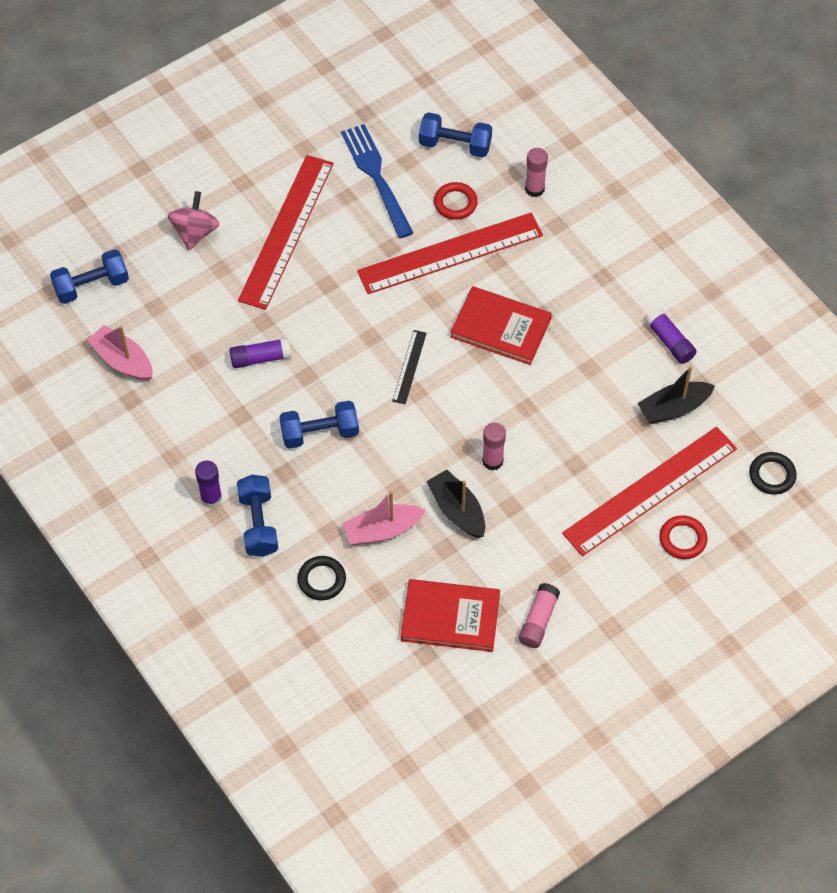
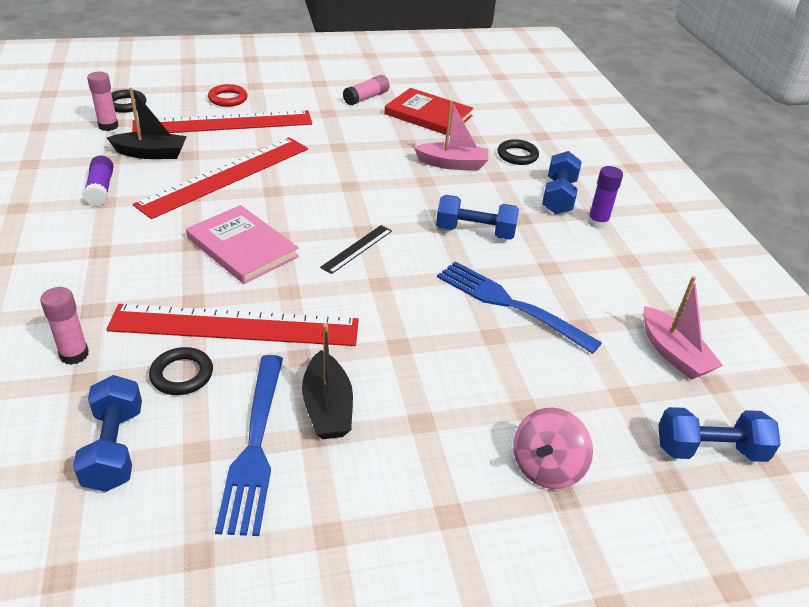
camera: 160 degrees left, 20 degrees down
(260, 358) = (510, 304): purple glue stick -> blue fork
(286, 231) = (418, 422): red ruler -> red ruler (226, 176)
(455, 145) = (114, 448): blue dumbbell -> blue dumbbell turned 45 degrees clockwise
(455, 203) = (182, 375): red ring -> black ring
(457, 510) = (383, 156): black boat -> black boat (327, 407)
(492, 461) = (331, 171): pink glue stick -> pink glue stick (108, 126)
(501, 327) = (242, 247): red book -> pink book

